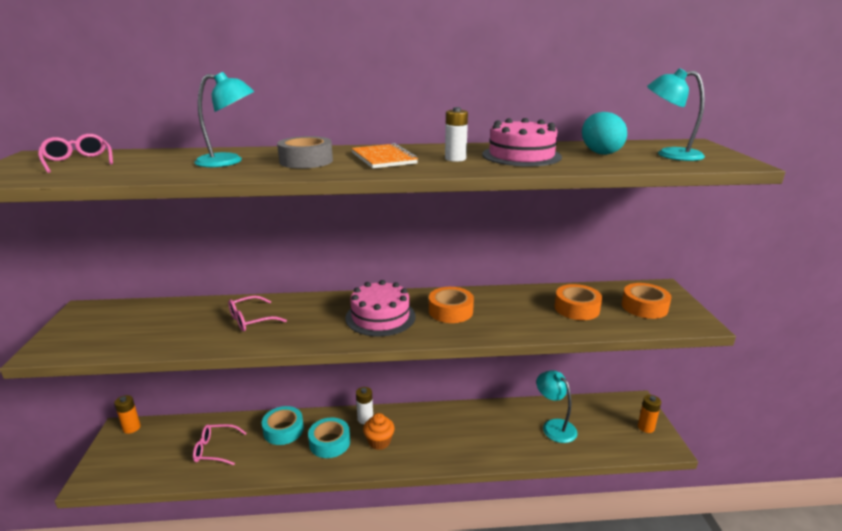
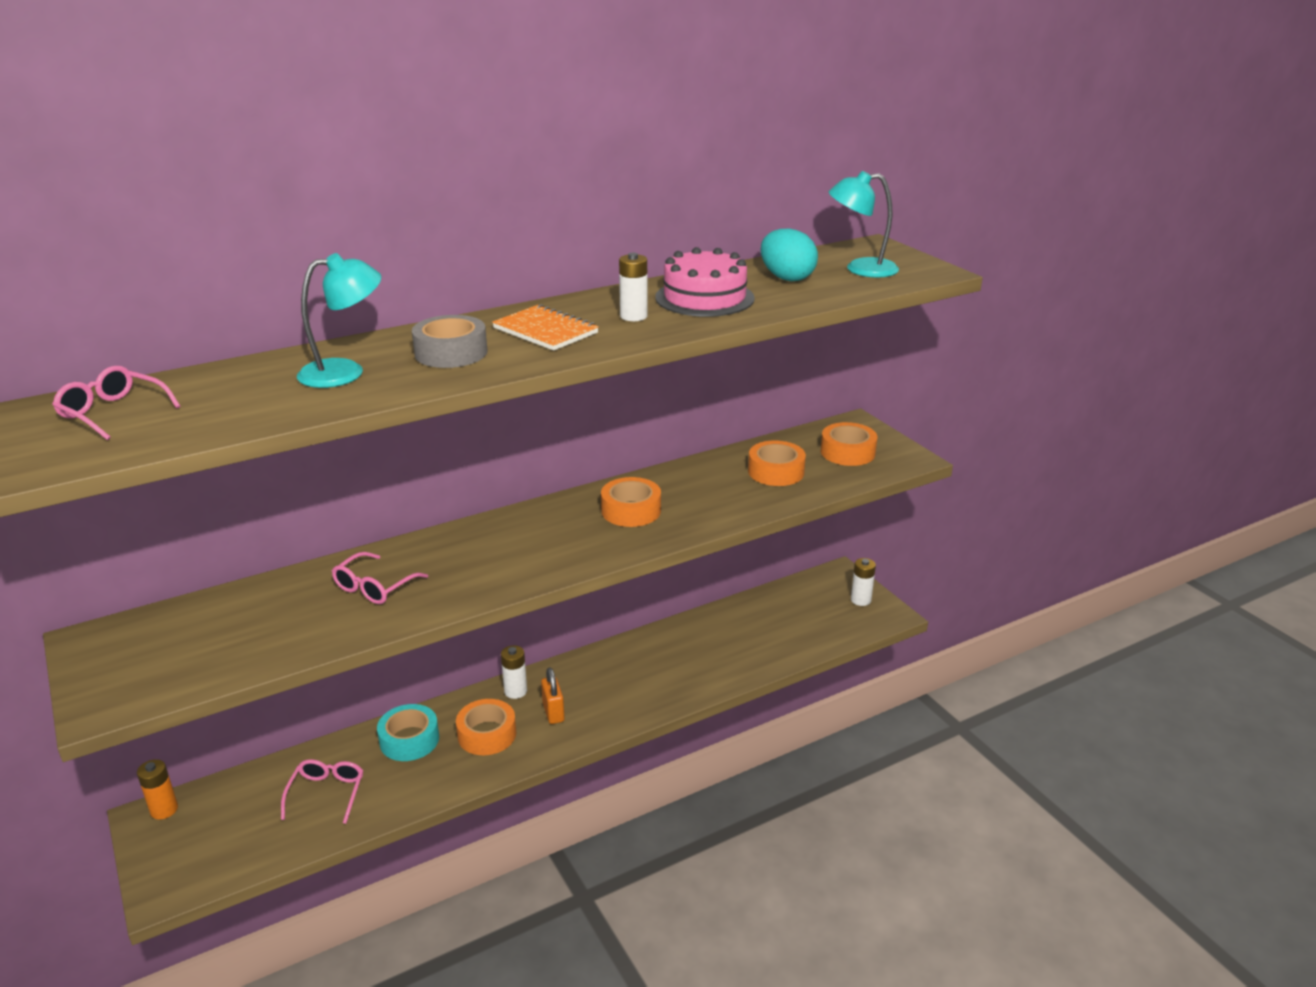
camera: 25 degrees left, 5 degrees up
(215, 449) = (326, 794): pink glasses -> pink glasses turned 120 degrees clockwise
(329, 442) = (487, 734): turquoise tape -> orange tape
(379, 442) = (553, 712): orange cupcake -> orange padlock
(380, 317) = (548, 539): pink cake -> none
(554, 426) = (759, 629): turquoise lamp -> none
(646, 427) = (861, 600): orange battery -> white battery

